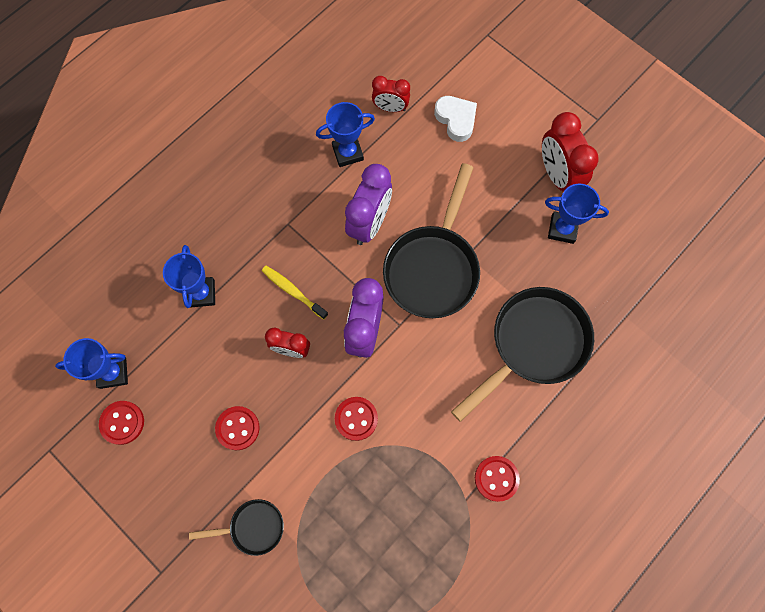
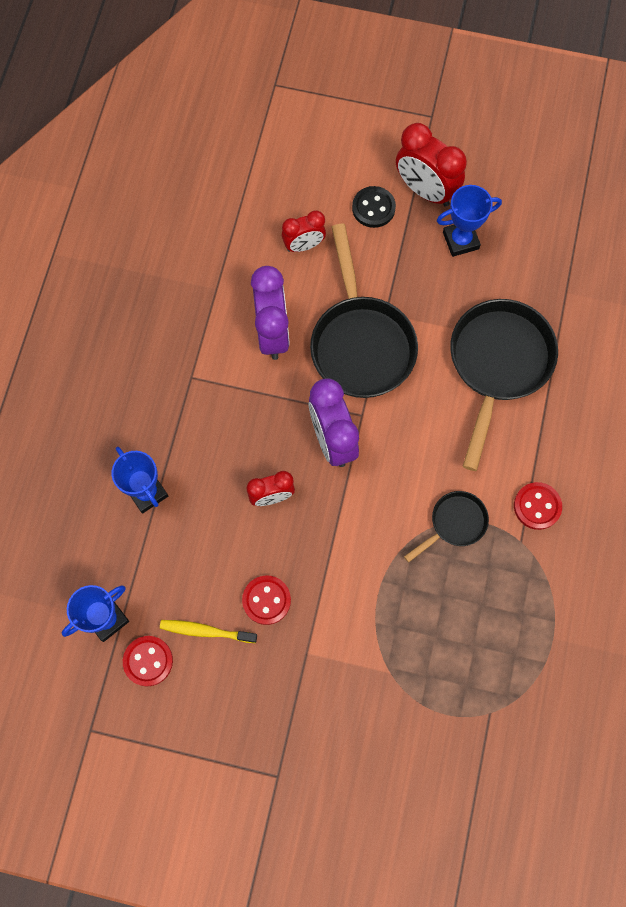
camera: 30 degrees left, 0 degrees up
(252, 527) = (339, 683): black pan -> black pan (454, 523)
(293, 291) = (238, 440): yellow toothbrush -> yellow toothbrush (205, 631)
(347, 153) = (207, 275): blue trophy -> none
(356, 419) = (375, 526): red button -> none
(390, 108) = (223, 208): red clock -> red clock (304, 245)
(456, 120) = (295, 186): white heart -> none
(507, 167) = (373, 208): none -> black button

